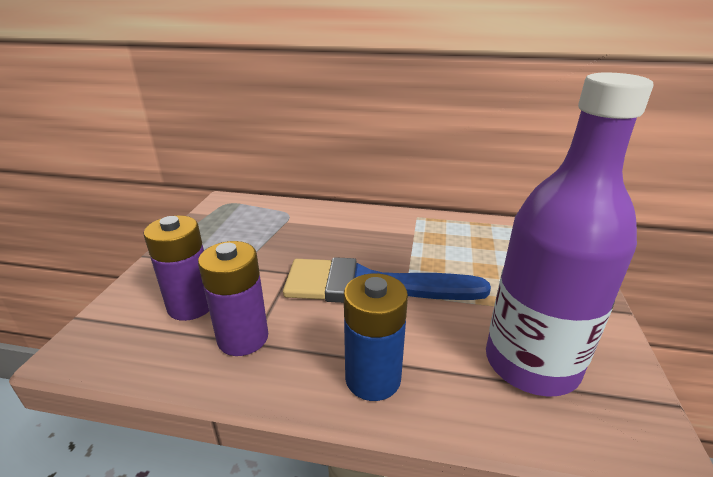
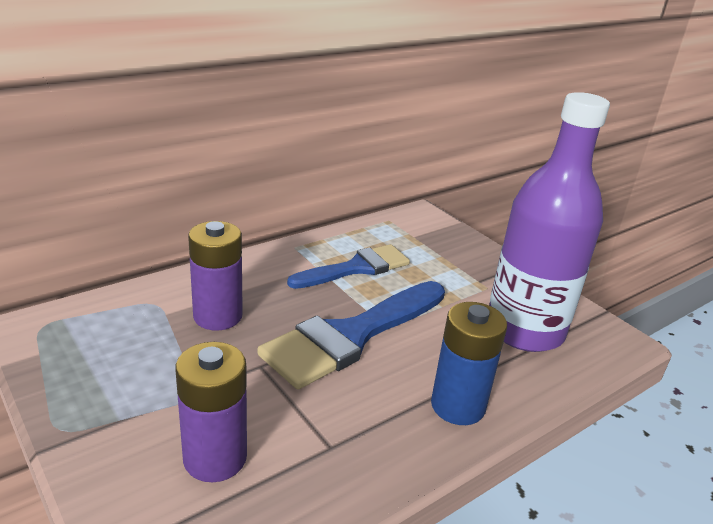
camera: 50 degrees left, 0 degrees up
(243, 338) = (318, 448): purple battery -> purple battery (218, 316)
(442, 246) = (356, 268): none -> blue brush

